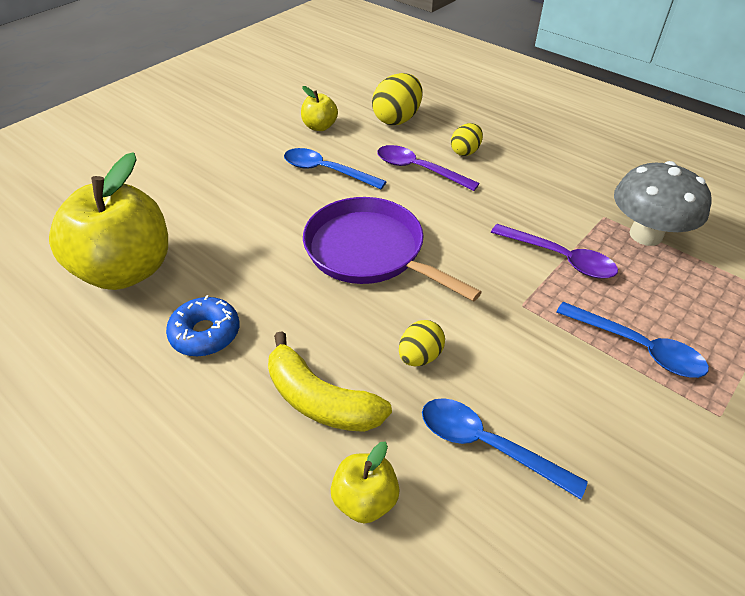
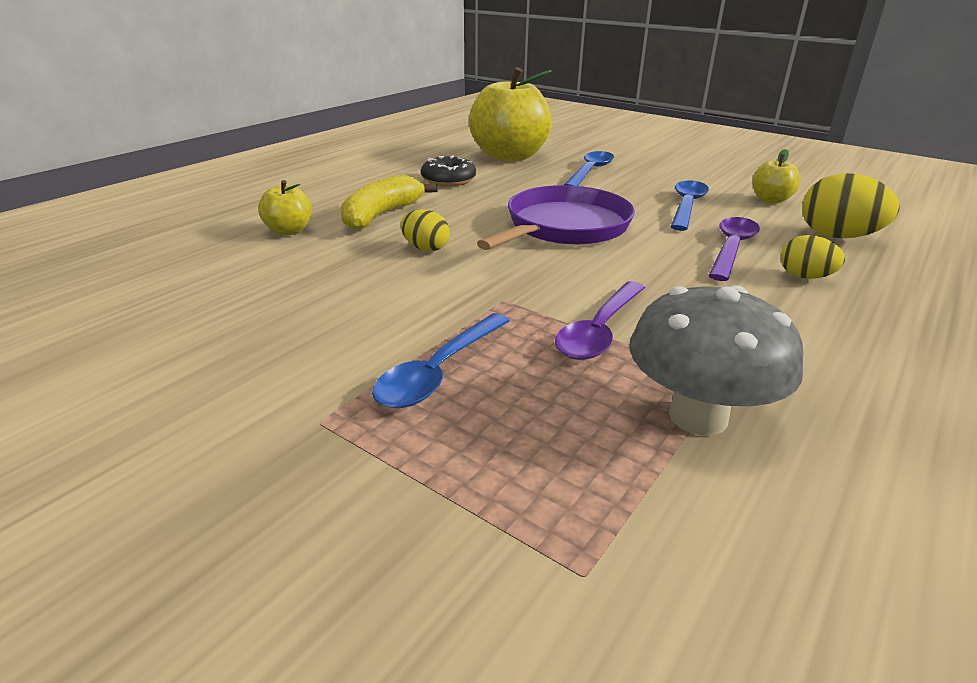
camera: 85 degrees right, 15 degrees down
(205, 333) = (448, 180): blue donut -> black donut
(487, 445) = (321, 274): blue spoon -> blue spoon (590, 171)

